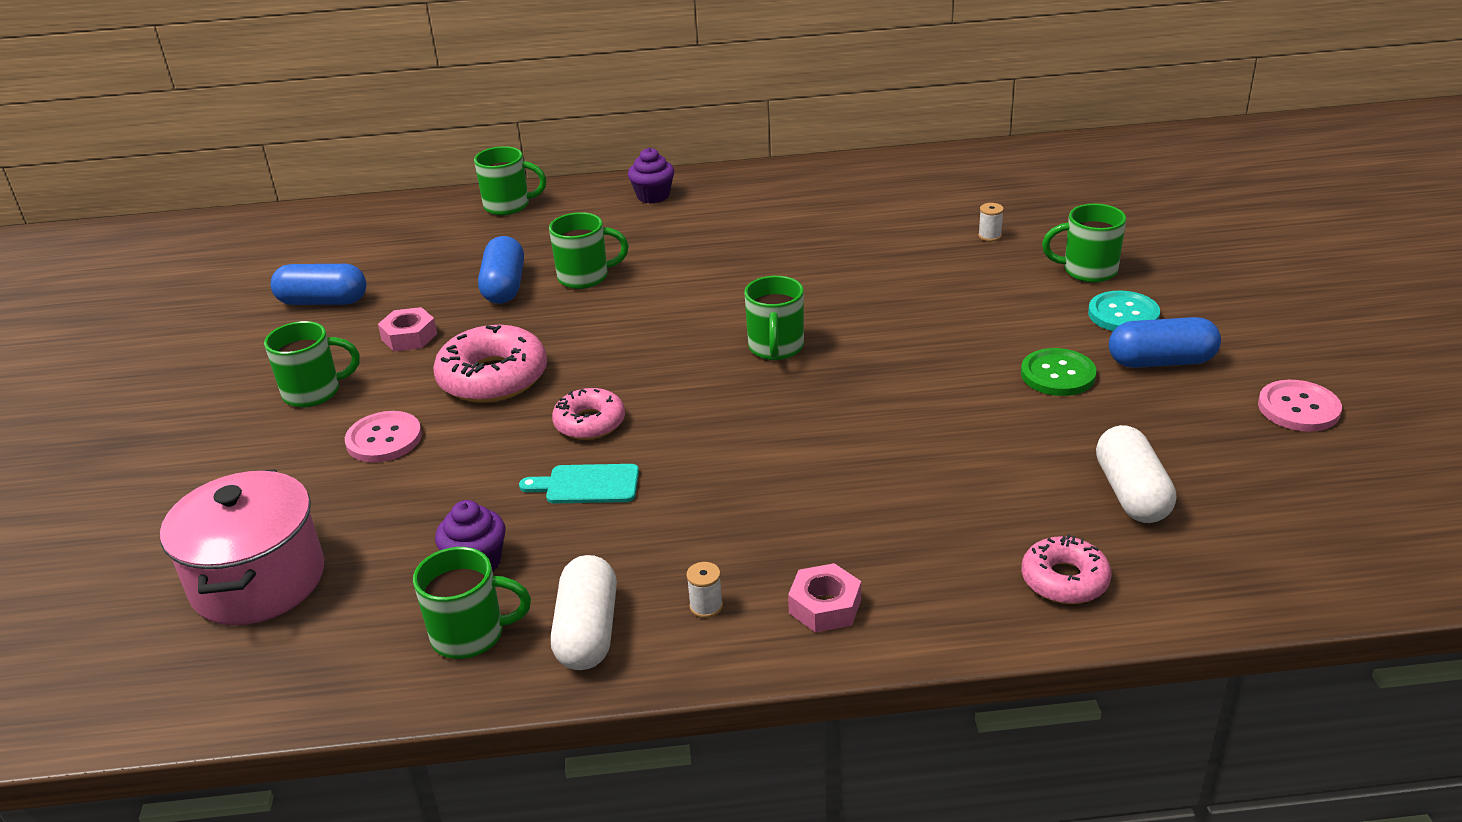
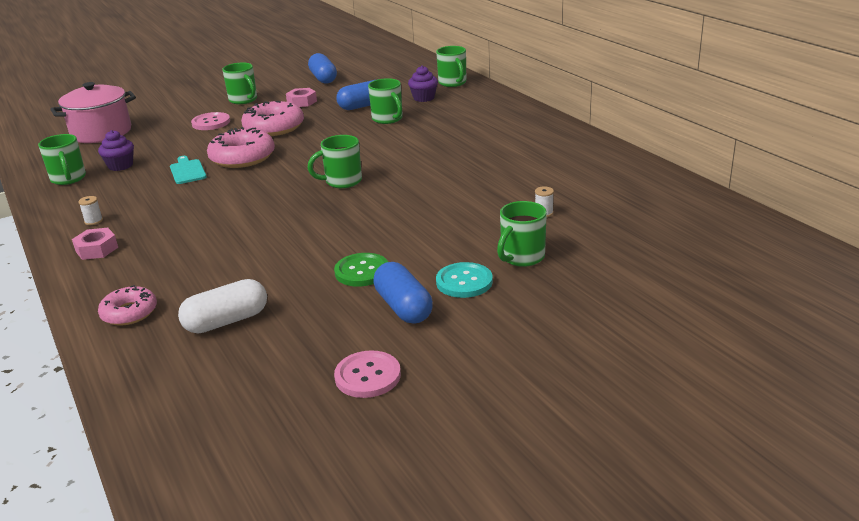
camera: 65 degrees right, 5 degrees down
(587, 632) = (72, 200): white capsule -> none
(589, 423) = (242, 157): pink donut -> pink donut, size x1.63
(653, 196) = (499, 109): purple cupcake -> purple cupcake (423, 98)
(1088, 271) = (521, 257): green mug -> green mug turned 120 degrees counterclockwise

